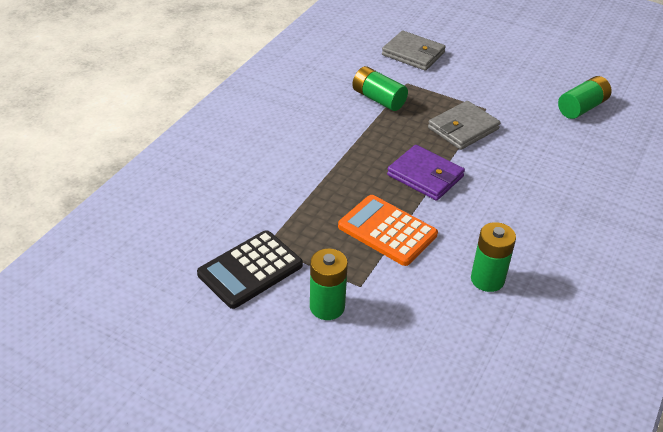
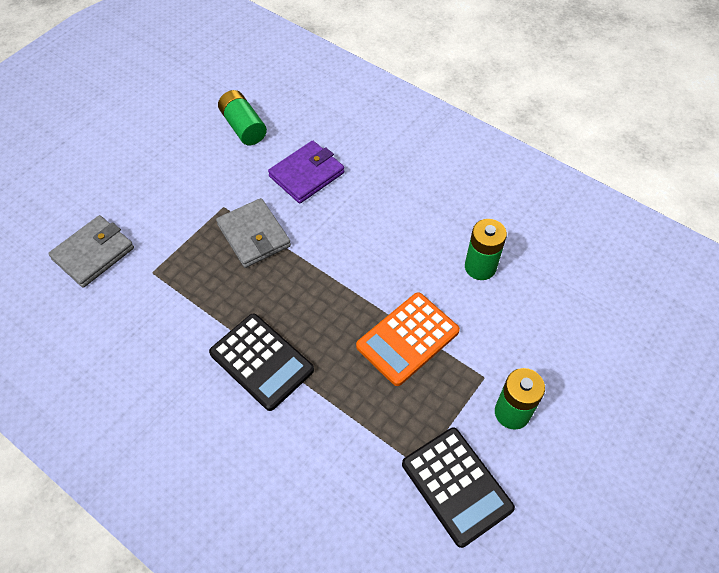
camera: 80 degrees left, 15 degrees up
(342, 147) = (261, 362): none -> black calculator
(378, 99) = (177, 308): green battery -> none
(425, 176) = (326, 287): purple wallet -> purple wallet (306, 174)

